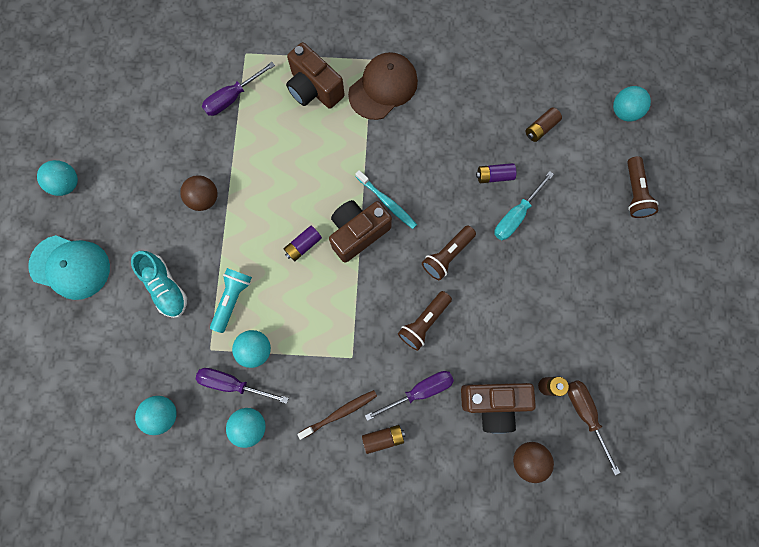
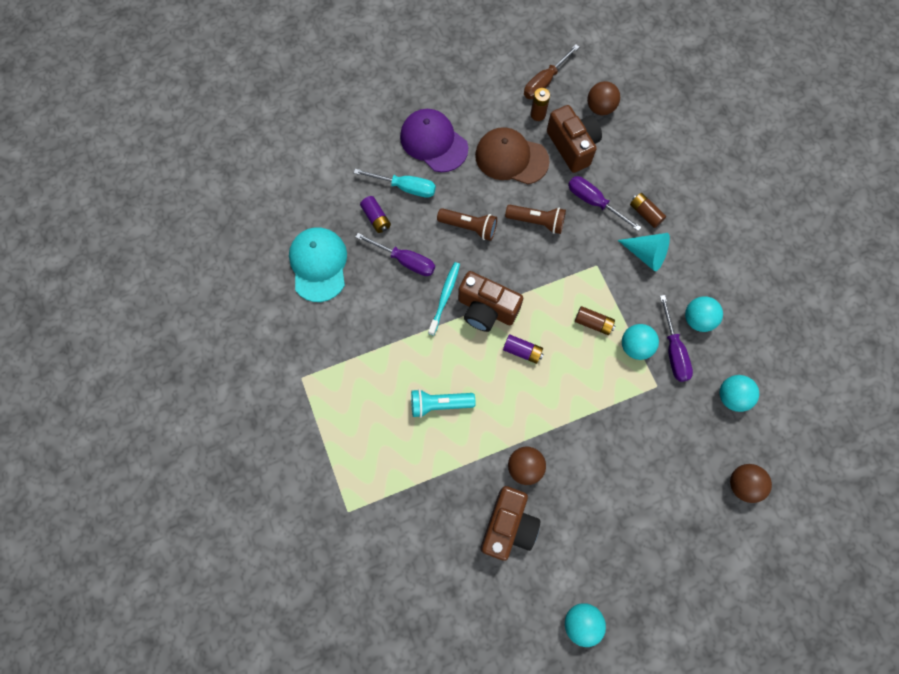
camera: 115 degrees left, 5 degrees down
(70, 267) = (659, 564): turquoise cap -> turquoise cap (318, 265)
(87, 376) = (742, 484): none -> brown ball
(166, 287) = (626, 457): turquoise shoe -> none
(232, 299) = (604, 389): turquoise flashlight -> turquoise flashlight (439, 404)
(233, 98) = (405, 497): purple screwdriver -> purple screwdriver (405, 260)
(314, 89) = (358, 418): brown camera -> brown camera (508, 526)
(339, 413) = (646, 254): brown toothbrush -> turquoise cone
(383, 87) = (328, 352): brown cap -> brown cap (511, 158)
(541, 128) = (311, 198): brown battery -> brown battery (593, 323)
(556, 264) = (433, 142): none -> purple cap
(624, 112) = (265, 138): turquoise ball -> none
(634, 193) = (340, 106): brown flashlight -> none

